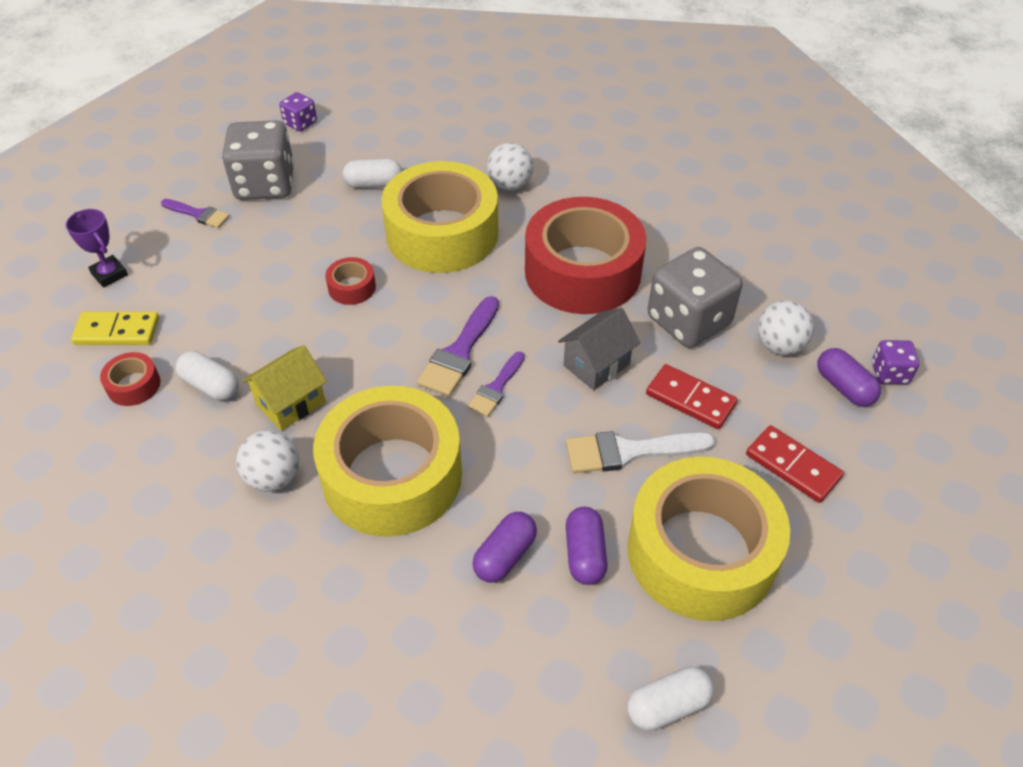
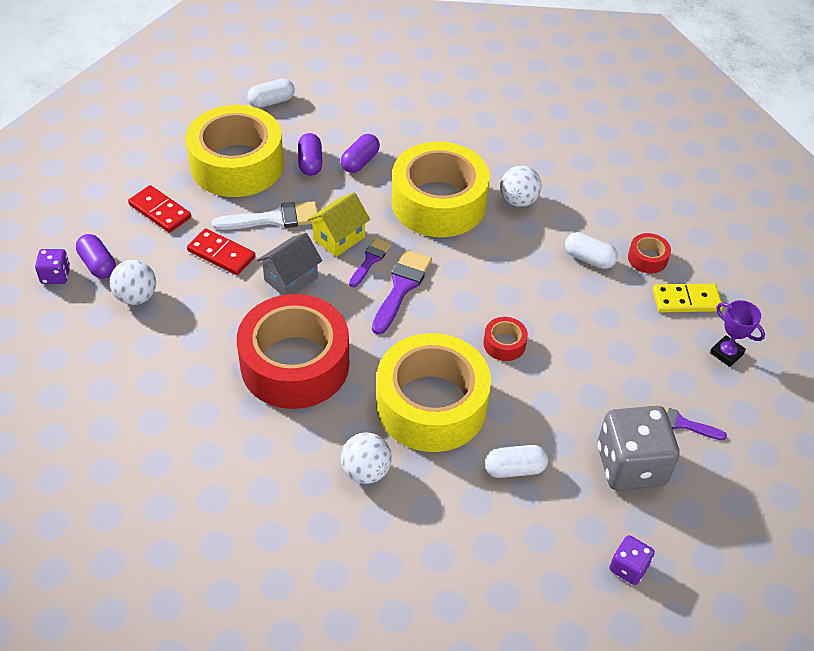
camera: 175 degrees right, 0 degrees up
(291, 403) = (524, 247): yellow house -> yellow house (339, 238)
(688, 321) = (207, 317): grey dice -> none

